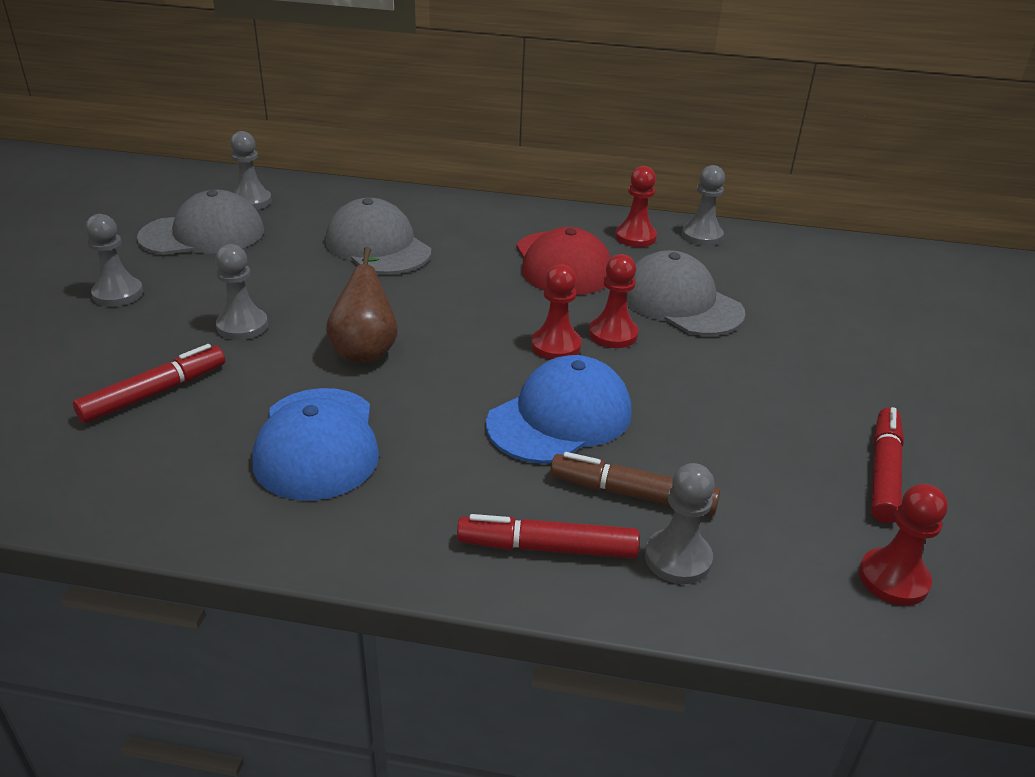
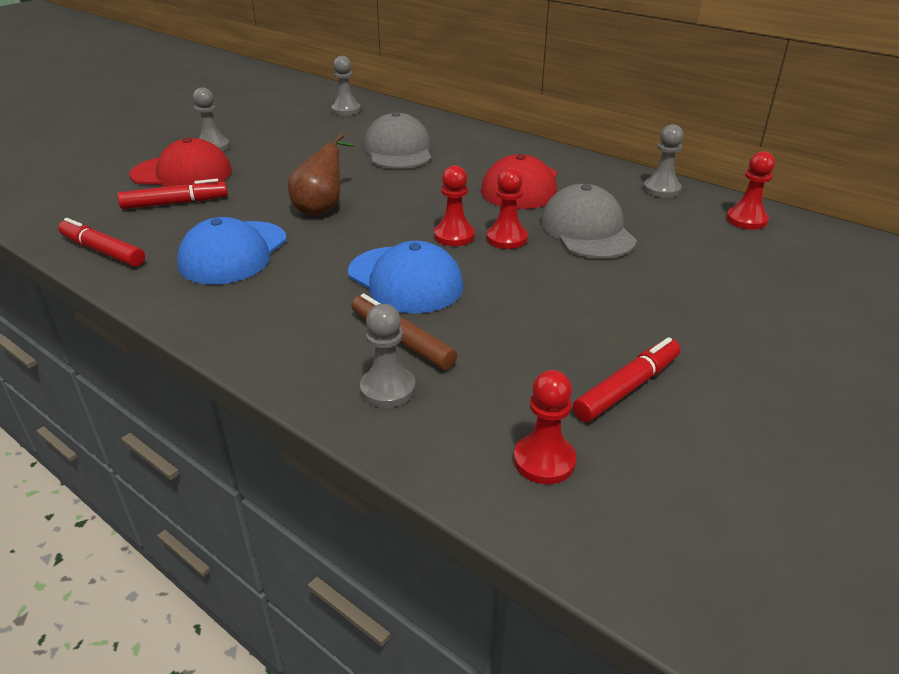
camera: 30 degrees right, 0 degrees up
(115, 345) = (182, 173): none -> red cap
(203, 234) = (296, 124): grey cap -> none
(242, 326) = (262, 179): grey pawn -> none
(548, 548) = (306, 353): red marker -> red marker (103, 251)
(560, 417) = (405, 280): blue cap -> blue cap turned 60 degrees clockwise
(635, 237) = (601, 180): red pawn -> red pawn (746, 220)

